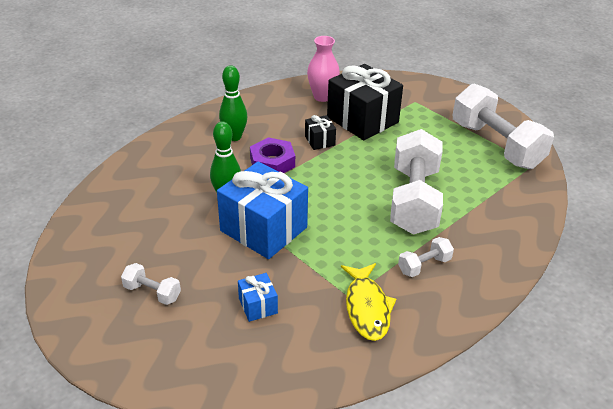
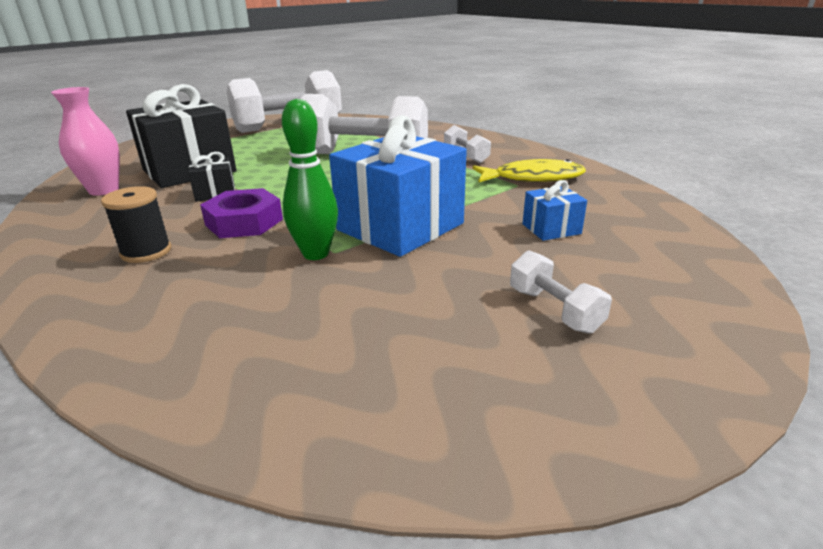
camera: 85 degrees left, 10 degrees down
(152, 292) = (554, 310): white dumbbell -> white dumbbell turned 60 degrees counterclockwise
(234, 137) = (146, 252): green bowling pin -> black spool

